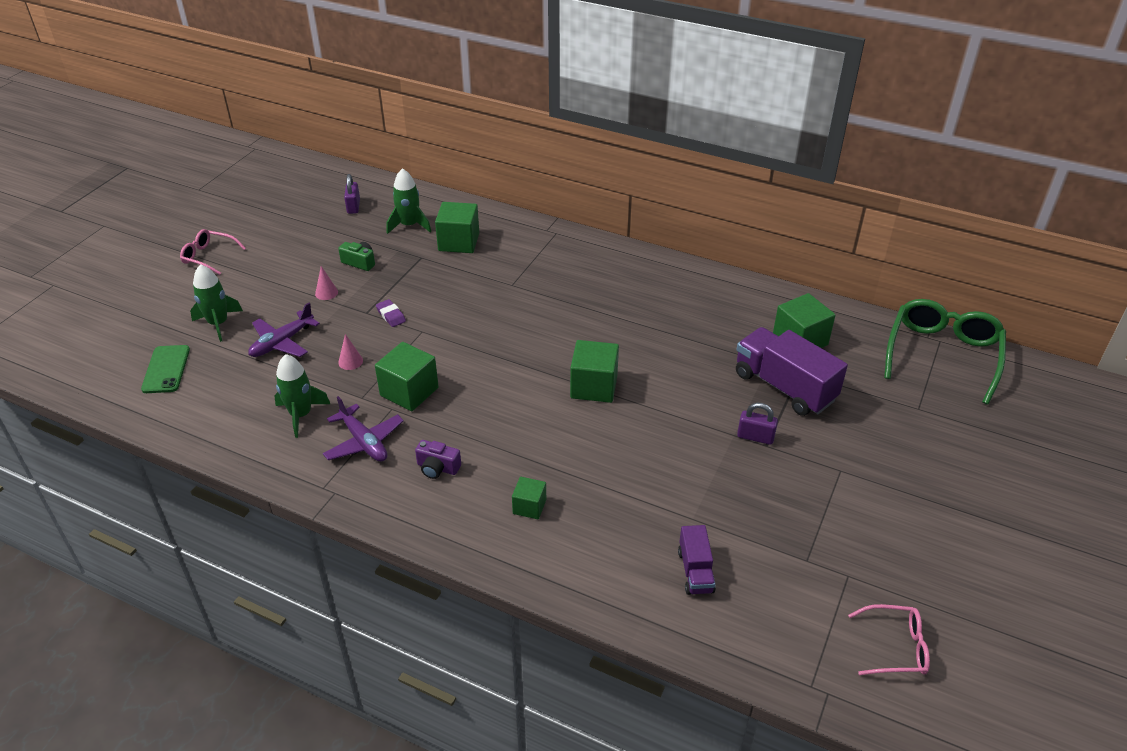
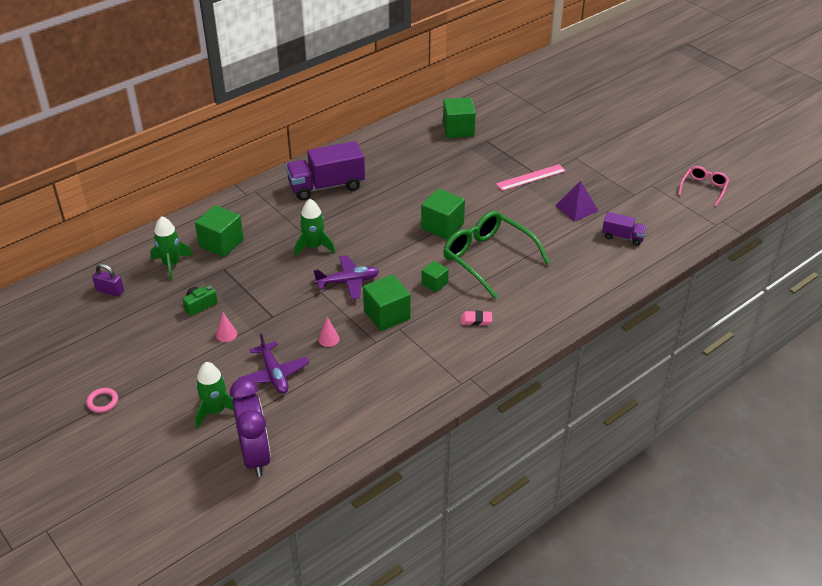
camera: 65 degrees left, 0 degrees up
(166, 369) = (255, 456): green phone -> purple clock
(209, 256) = (103, 402): pink glasses -> pink ring
(301, 415) = (373, 380): green rocket -> green rocket (314, 247)
(364, 442) = (426, 351): purple plane -> purple plane (348, 282)
(391, 315) = (288, 304): purple eraser -> none
(437, 468) = (476, 320): purple camera -> pink eraser
(529, 506) = (536, 287): green cube -> green cube (434, 283)
(724, 502) = (576, 208): none -> purple pyramid
(755, 437) = (531, 177): purple padlock -> pink ruler
(784, 387) = (495, 151): purple truck -> purple truck (326, 186)
(942, 354) = (507, 86): green glasses -> green glasses (487, 258)

